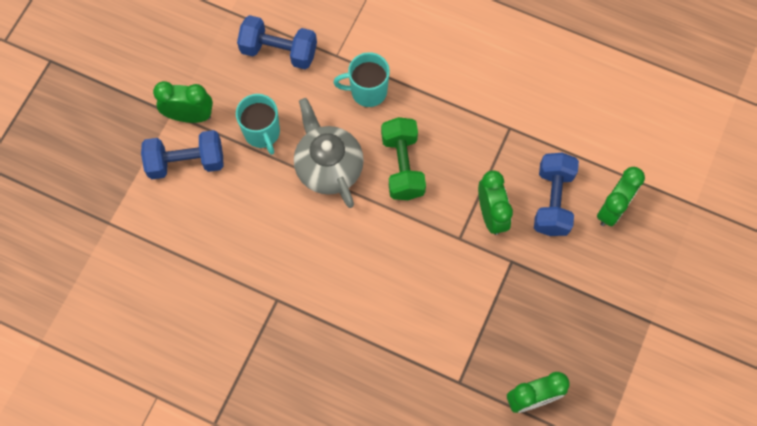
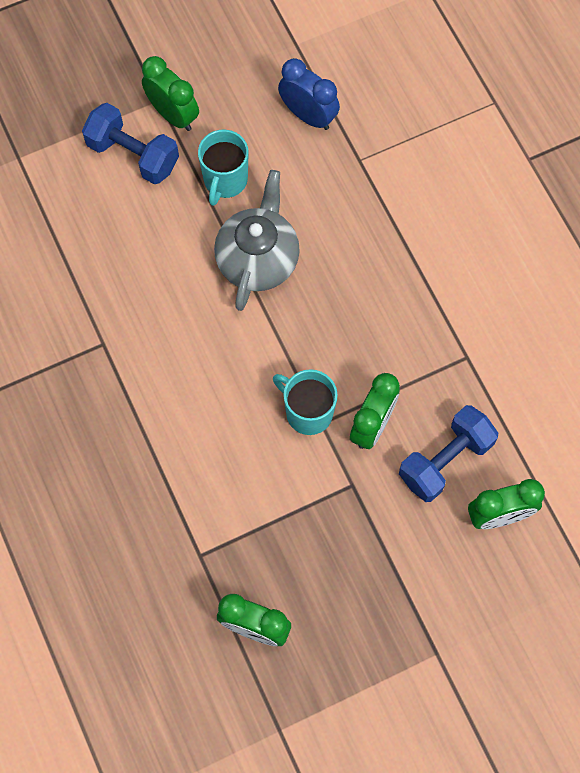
camera: 40 degrees right, 0 degrees up
(279, 51) = (308, 115): blue dumbbell -> blue clock
(367, 91) = (358, 216): turquoise mug -> turquoise mug (307, 412)
(402, 166) = (328, 312): green dumbbell -> none

